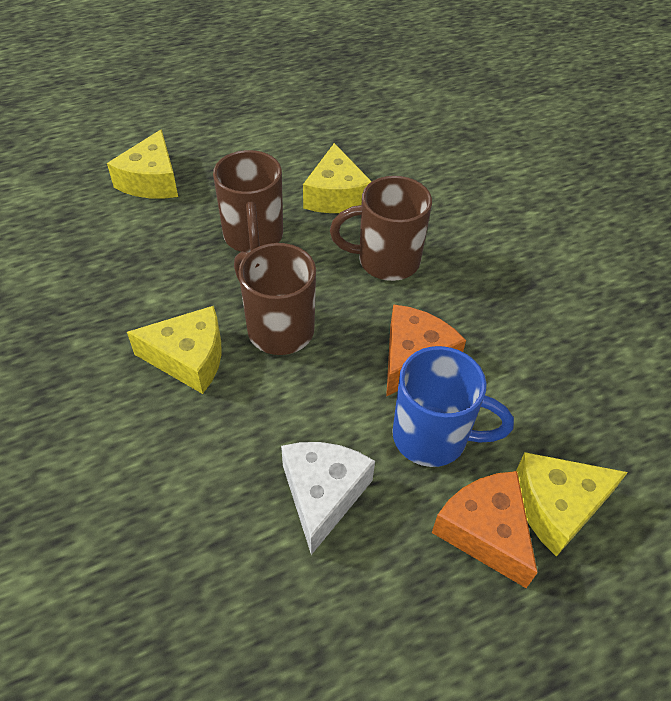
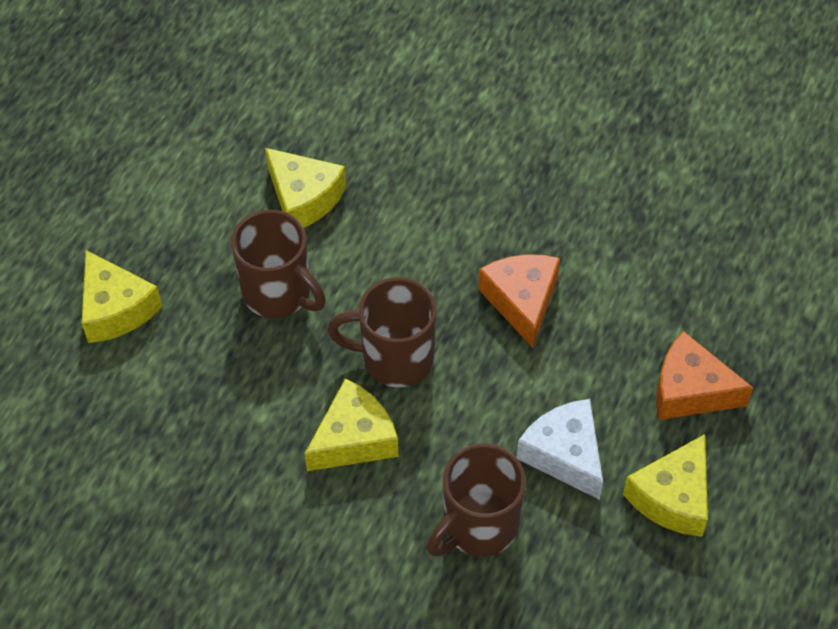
camera: 40 degrees left, 5 degrees up
(385, 261) = (413, 231): brown mug -> brown mug (478, 526)
(433, 437) = (595, 352): blue mug -> none
(557, 506) = (718, 335): yellow cheese -> yellow cheese (672, 497)

